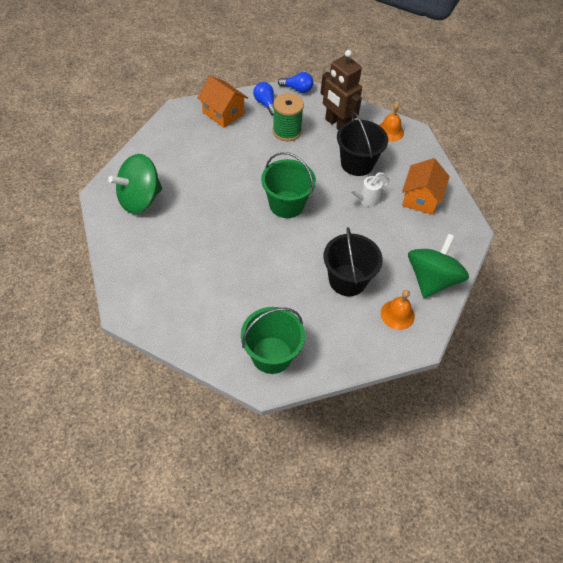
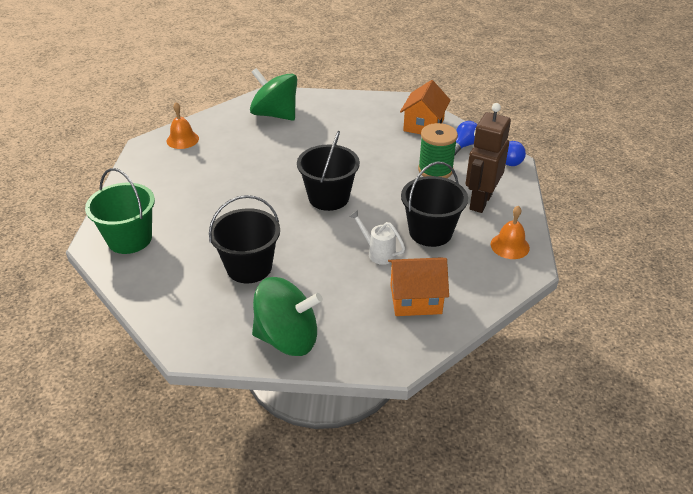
camera: 70 degrees right, 15 degrees down
(286, 204) = (328, 197): green bucket -> black bucket
(397, 314) = (219, 319): orange bell -> orange bell (182, 139)

